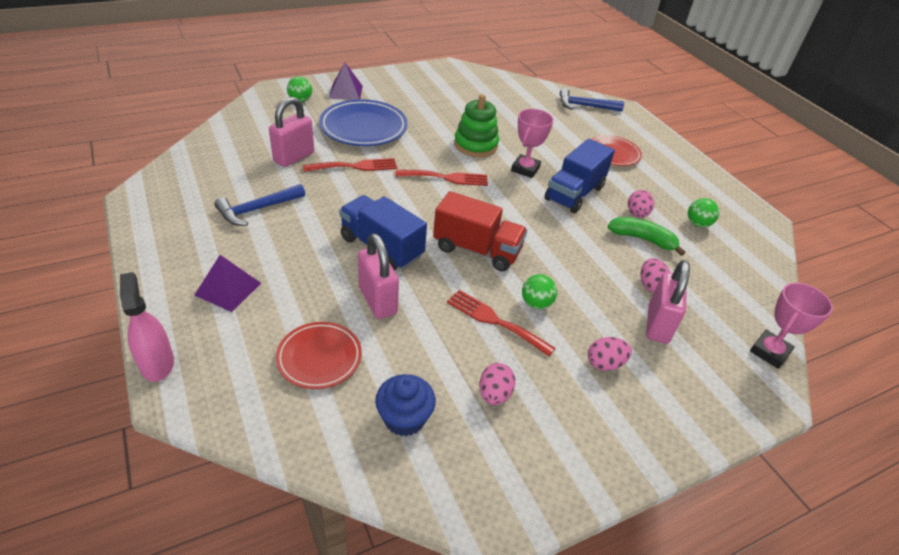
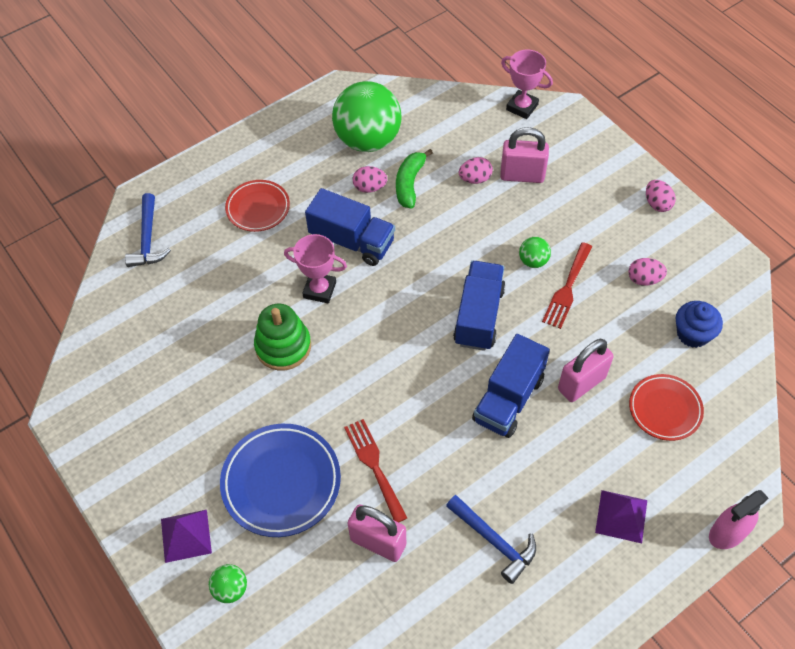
camera: 95 degrees left, 15 degrees up
(446, 178) = (364, 364): red fork -> none
(477, 250) = (479, 316): red truck -> blue truck
(604, 363) = (581, 210): pink egg -> pink egg (657, 204)
(698, 224) = (368, 140): green ball -> green ball, size x2.36

